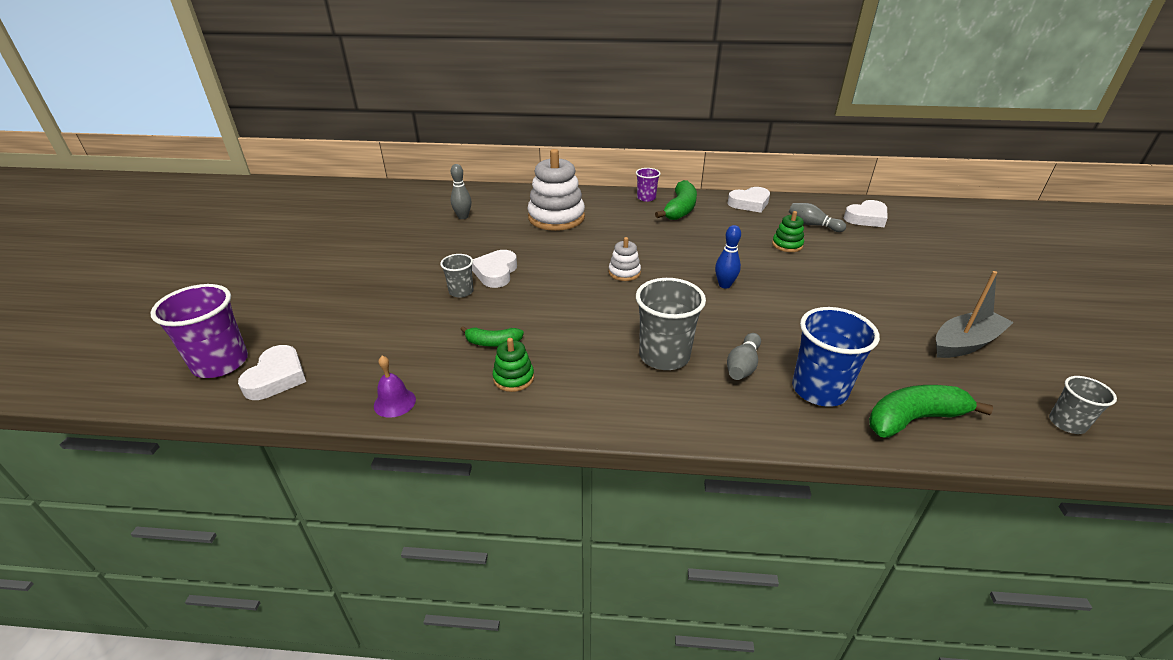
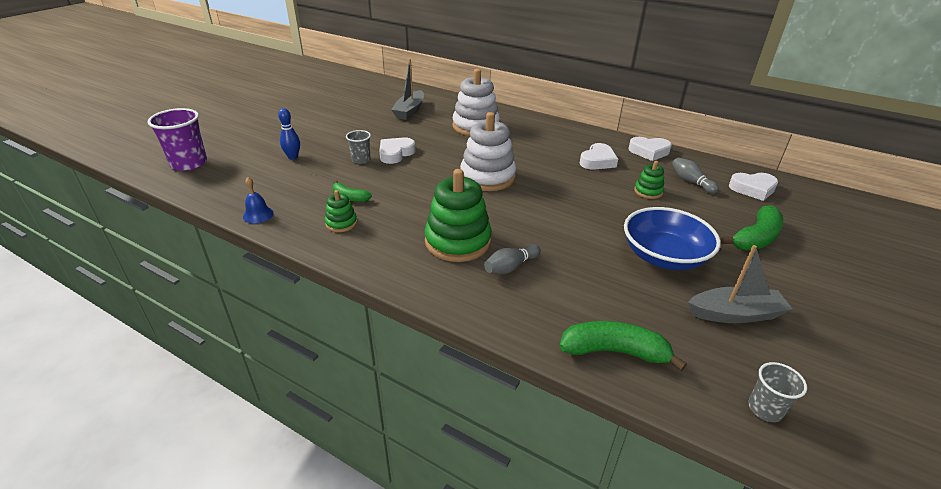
camera: 25 degrees right, 0 degrees up
(277, 377) = (209, 180): white heart -> white heart (597, 161)
(394, 402) = (258, 215): purple bell -> blue bell
(463, 217) = (409, 111): grey bowling pin -> grey boat
(624, 272) = (487, 177): white stacking toy -> white stacking toy, size x2.05
(646, 198) = (562, 128): purple cup -> none
(664, 356) = (458, 241): grey cup -> green stacking toy
(680, 209) = (581, 142): green banana -> green banana (755, 238)
(724, 285) = (559, 207): blue bowling pin -> blue bowling pin (293, 157)
(819, 390) = (555, 303): blue cup -> none
(861, 307) = (664, 256): none -> blue bowl

